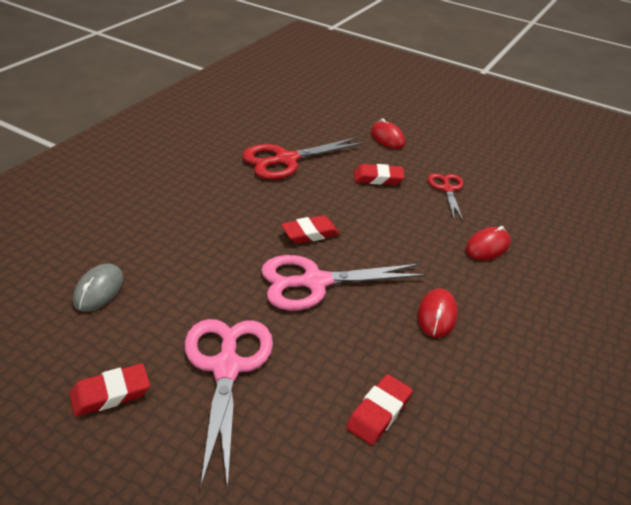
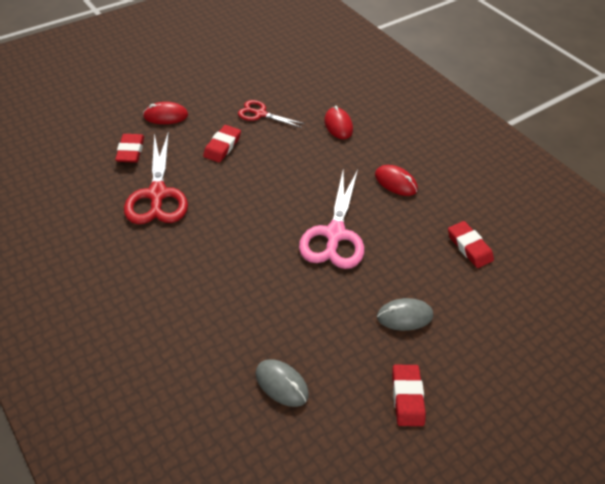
camera: 65 degrees left, 10 degrees up
(227, 367) = (404, 316): pink scissors -> grey mouse
(310, 233) = (274, 216): red eraser -> red eraser (131, 151)

